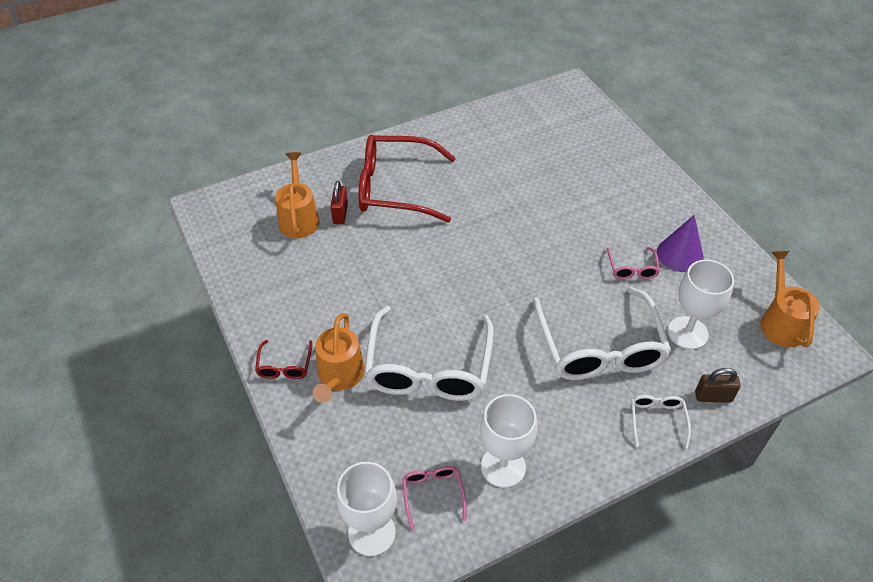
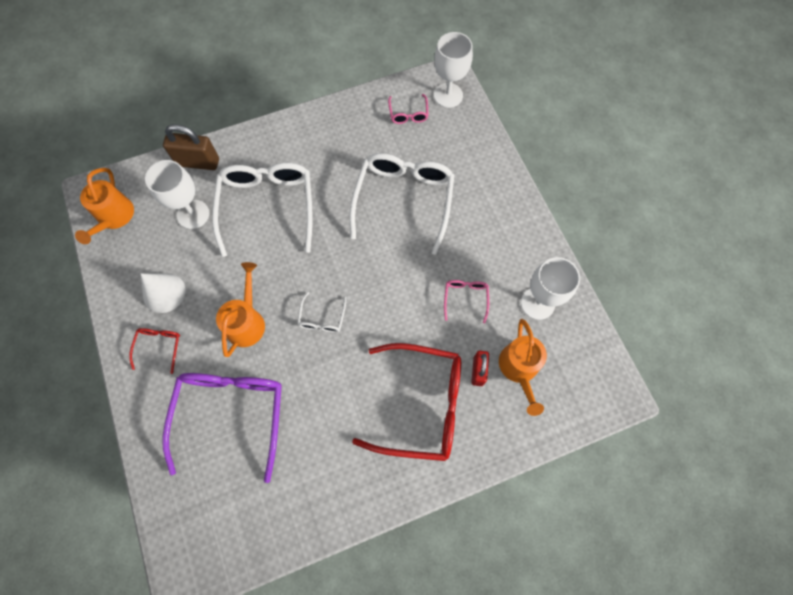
camera: 175 degrees left, 20 degrees up
(284, 366) = (515, 211): red glasses -> red glasses (159, 346)
(339, 376) = (472, 199): orange watering can -> orange watering can (247, 322)
(503, 467) = (360, 127): white goblet -> white goblet (537, 303)
(570, 171) = (231, 414): none -> purple glasses
(632, 268) = (213, 280): pink glasses -> pink glasses (465, 298)
(657, 420) = (245, 149): white glasses -> white glasses (322, 318)
(680, 254) = (164, 293): purple cone -> white cone
(713, 397) = (198, 162): brown padlock -> brown padlock, size x1.59

